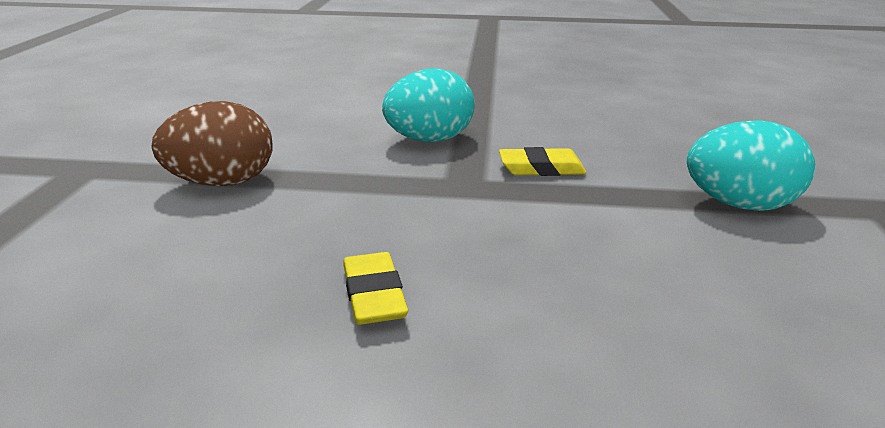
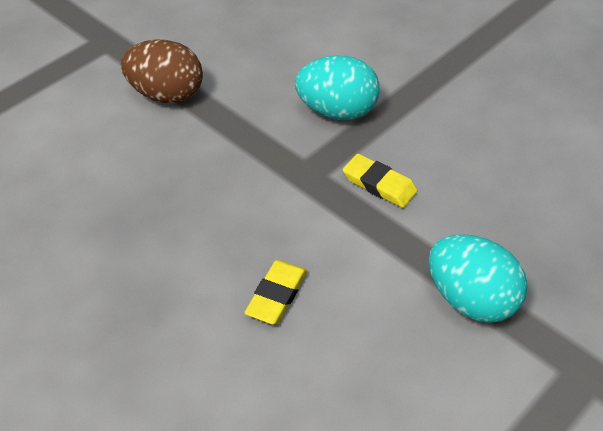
camera: 40 degrees right, 20 degrees up
(374, 294) = (159, 236): yellow eraser -> yellow eraser (277, 295)

